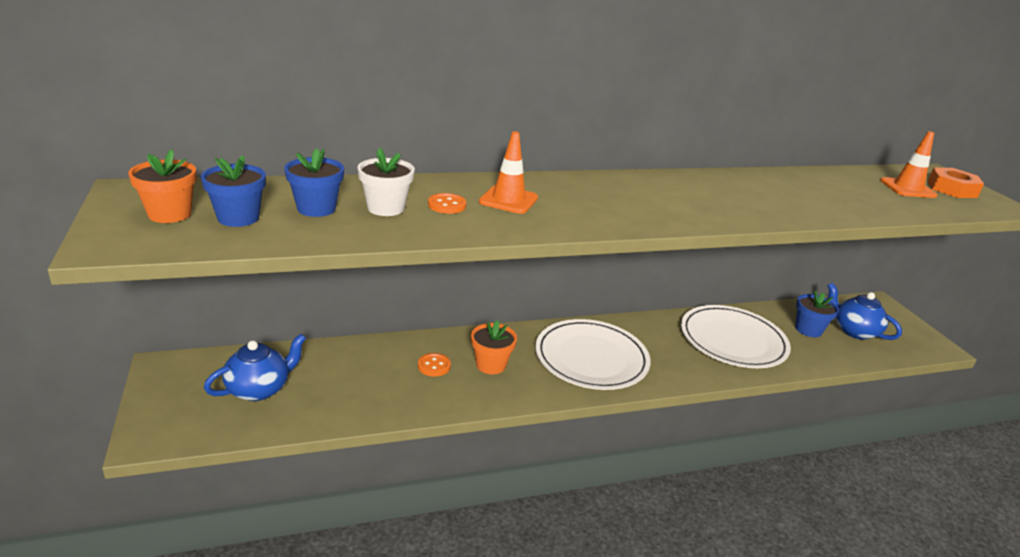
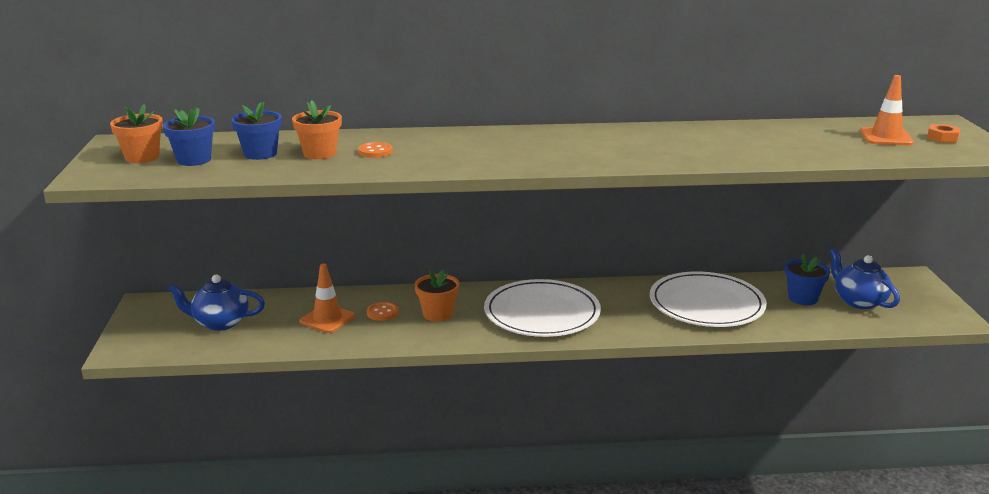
camera: 15 degrees right, 5 degrees down
(259, 389) = (220, 323): blue teapot -> blue teapot turned 150 degrees counterclockwise
(386, 208) = (319, 153): white flower pot -> orange flower pot
(508, 200) = (435, 148): orange traffic cone -> orange traffic cone (327, 319)
(952, 189) = (942, 138): orange nut -> orange nut, size x0.61

